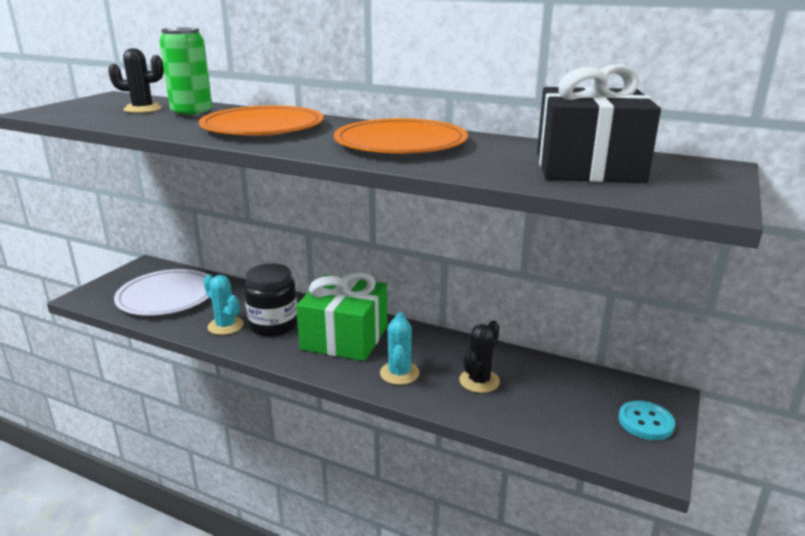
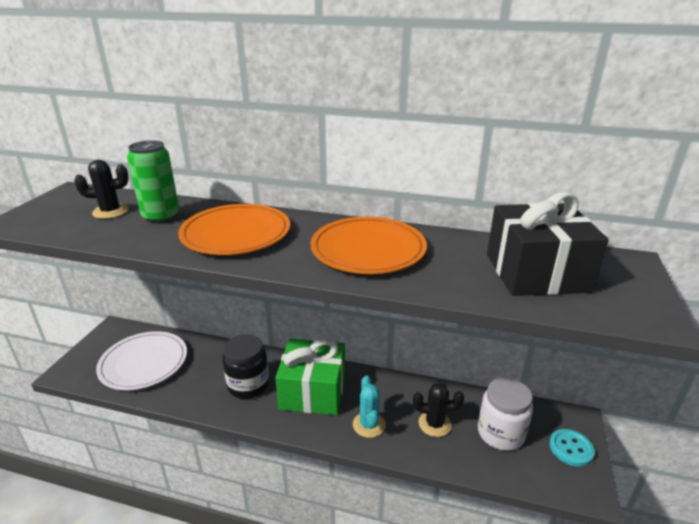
camera: 10 degrees left, 5 degrees up
(225, 326) = (206, 391): turquoise cactus -> none
(479, 381) = (434, 424): black cactus -> black cactus turned 75 degrees clockwise
(559, 398) = (500, 433): none -> white jar

